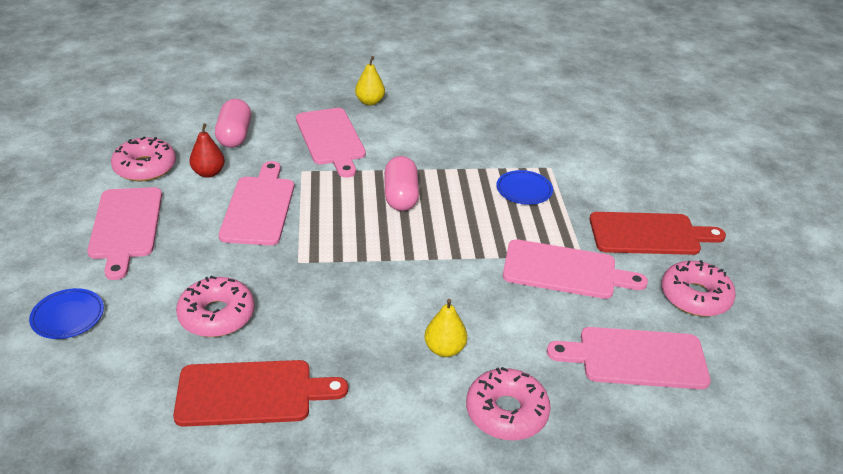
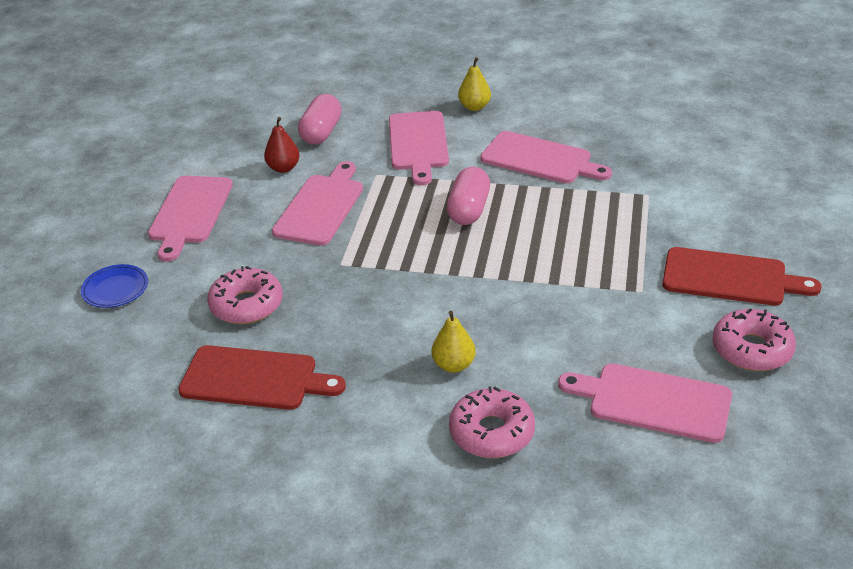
camera: 20 degrees right, 0 degrees up
(145, 167) = (225, 157): pink donut -> none
(524, 190) = (606, 216): blue plate -> none
(565, 270) = (615, 305): pink cutting board -> pink cutting board (540, 159)

